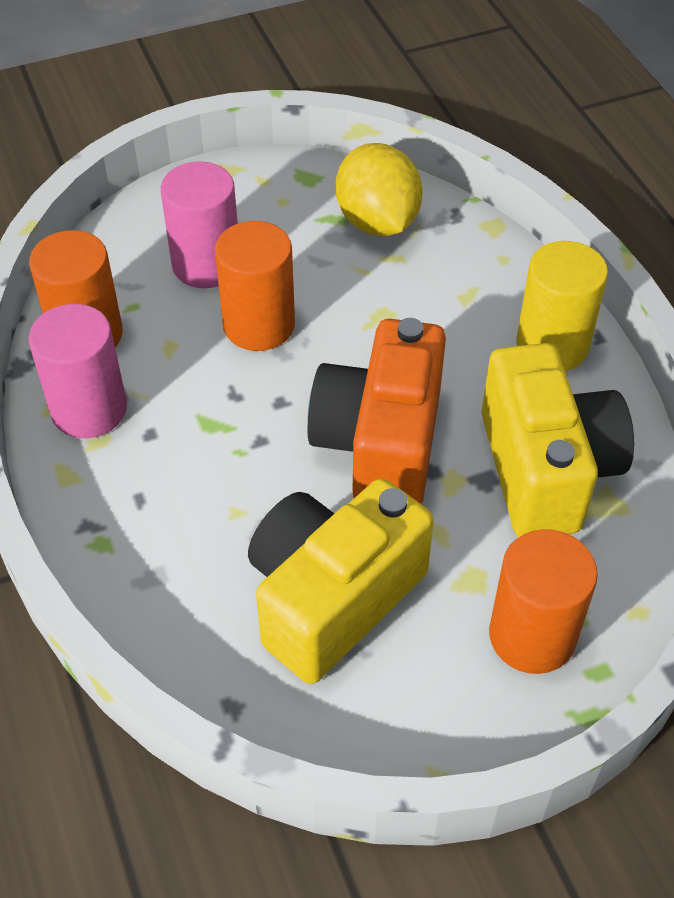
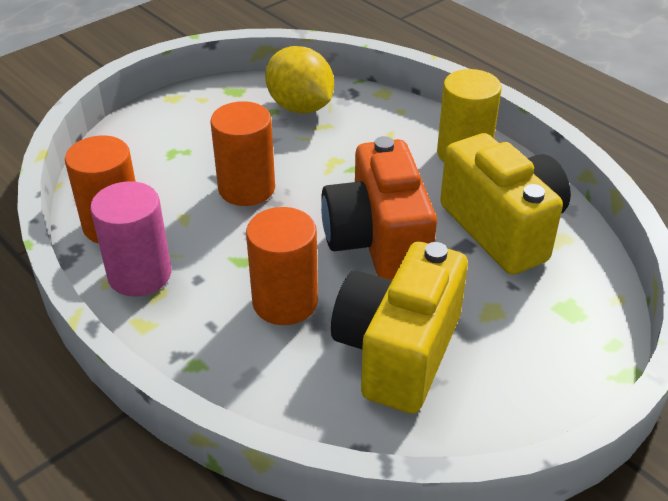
camera: 20 degrees left, 10 degrees down
(206, 265) = (186, 159): pink cylinder -> none
(532, 636) = (555, 335): orange cylinder -> orange cylinder (285, 302)

